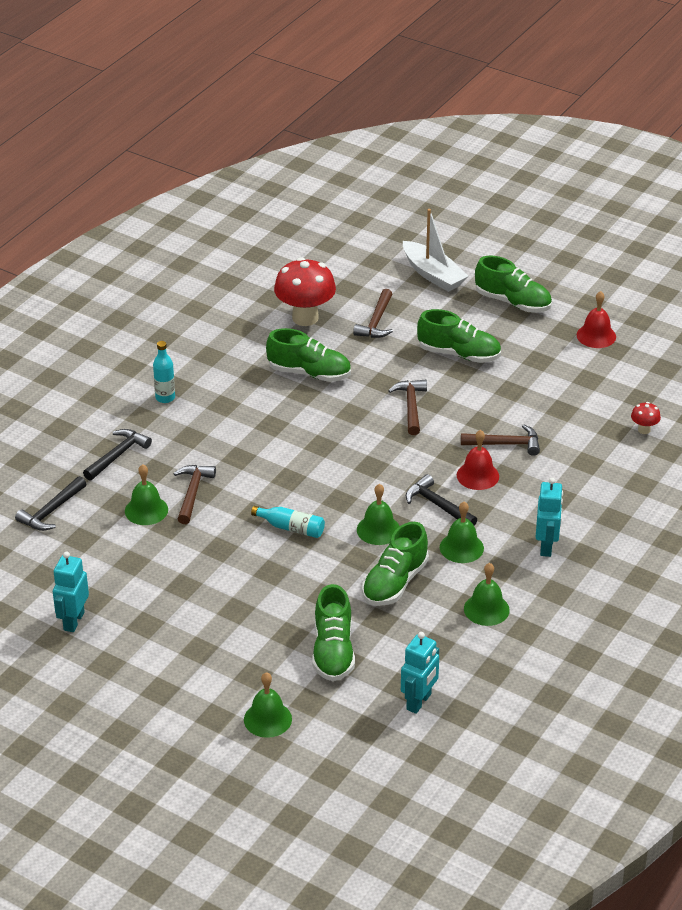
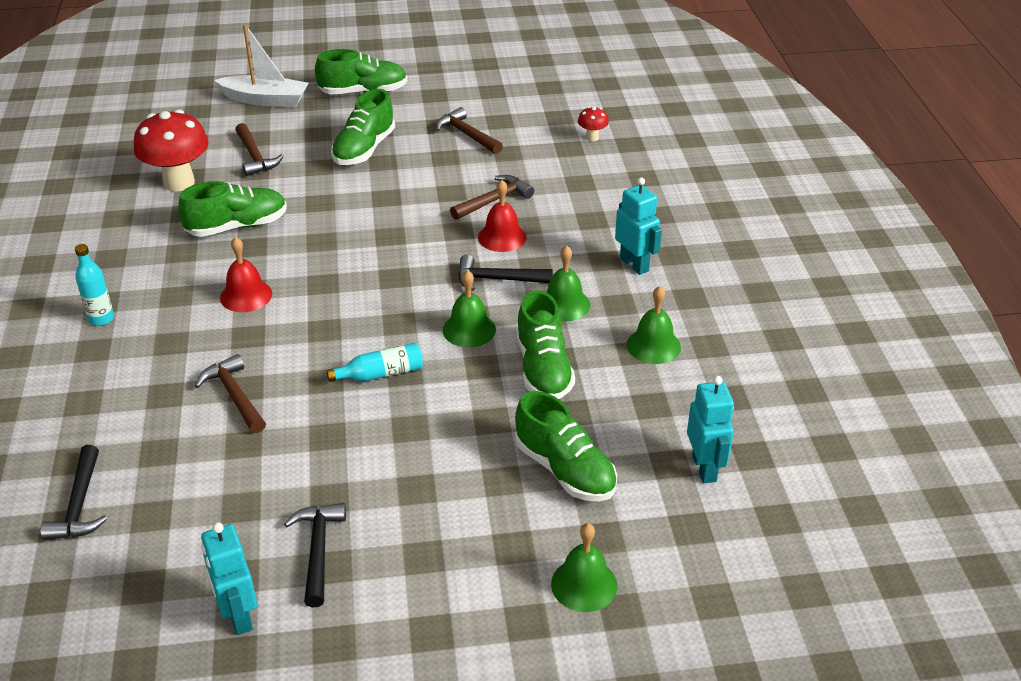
camera: 40 degrees left, 0 degrees up
(117, 455) = (103, 402): black hammer -> black hammer (318, 550)
(146, 510) = (199, 441): green bell -> none
(411, 406) = (371, 210): brown hammer -> brown hammer (467, 135)
(459, 354) = (364, 149): green shoe -> green shoe turned 135 degrees clockwise
(596, 336) = (464, 87): red bell -> red bell (246, 295)

